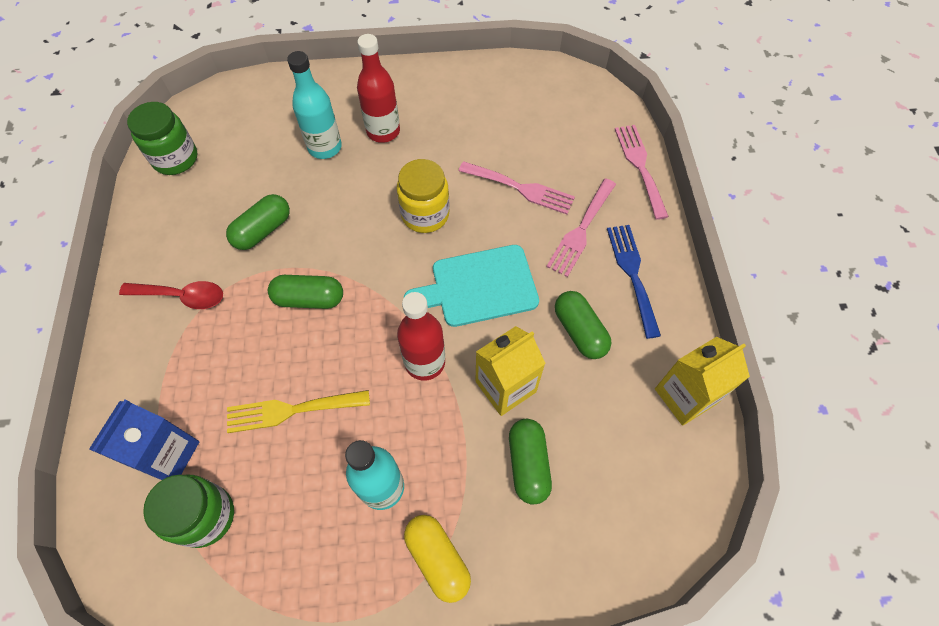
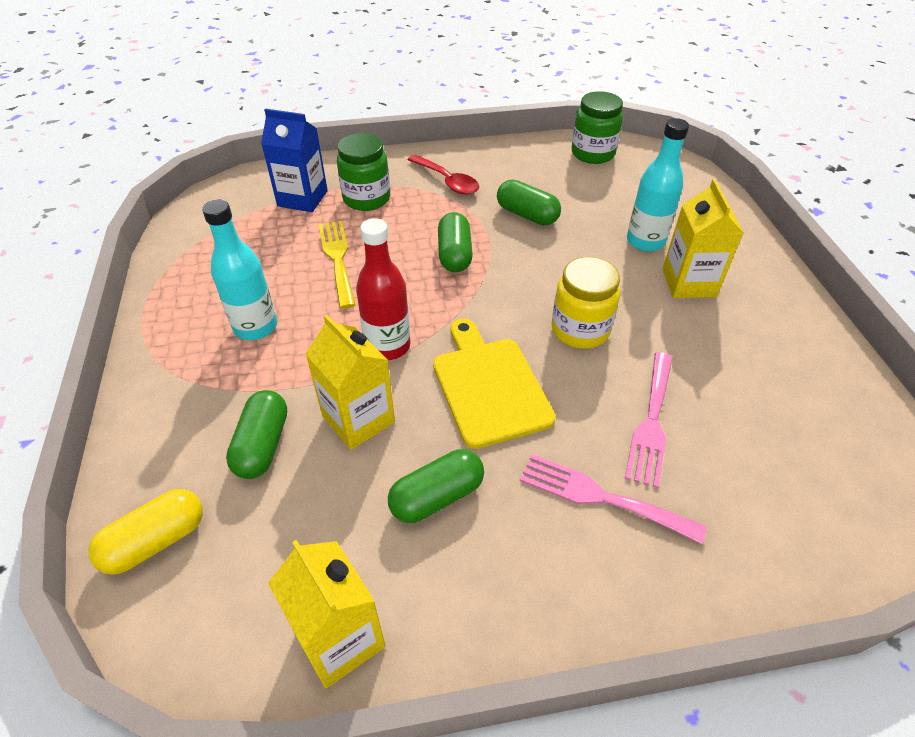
camera: 85 degrees right, 15 degrees down
(182, 296) = (447, 181): red spoon -> red spoon turned 45 degrees counterclockwise
(205, 516) = (249, 225): green jar -> green jar (366, 198)
(383, 131) = (688, 283): red bottle -> yellow carton
(438, 559) = (178, 374): yellow capsule -> yellow capsule (156, 541)
(479, 286) = (489, 386): turquoise cutting board -> yellow cutting board
(528, 464) = (262, 445): green capsule -> green capsule turned 75 degrees counterclockwise
(632, 274) = (539, 568): blue fork -> none
(640, 166) = (756, 586): pink fork -> none

